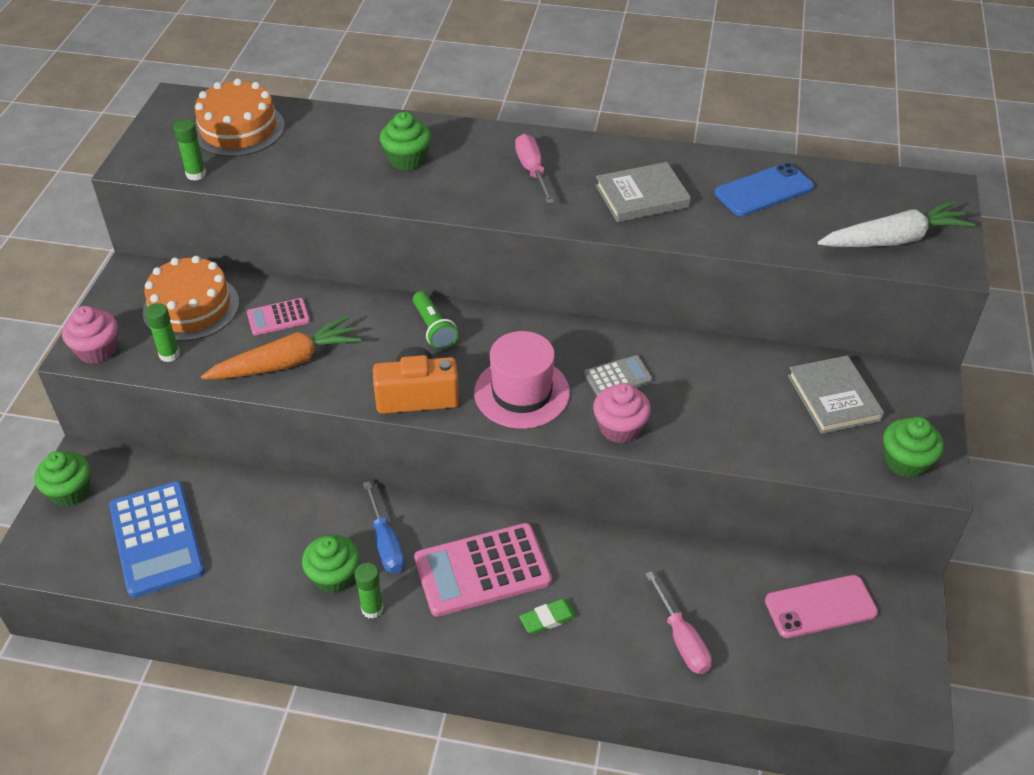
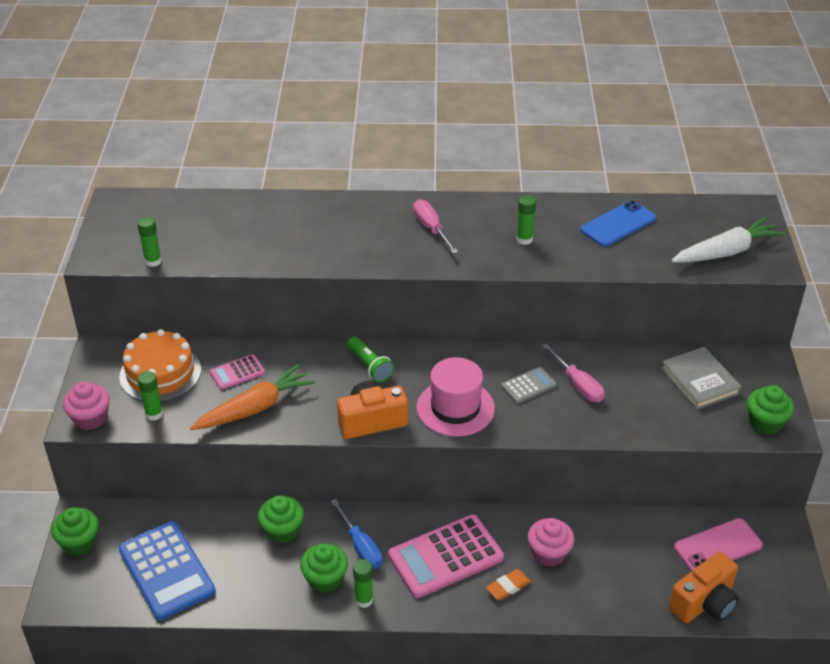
camera: 10 degrees left, 5 degrees down
(238, 129) = (176, 220): orange cake -> none
(407, 159) = (326, 230): green cupcake -> green cupcake (282, 530)
(548, 619) = (508, 586): green eraser -> orange eraser
(620, 428) = (540, 425): pink cupcake -> pink cupcake (549, 553)
(642, 196) = (524, 239): grey book -> green glue stick
(681, 639) = (617, 587): pink screwdriver -> pink screwdriver (578, 385)
(787, 677) = (704, 603): none -> orange camera

